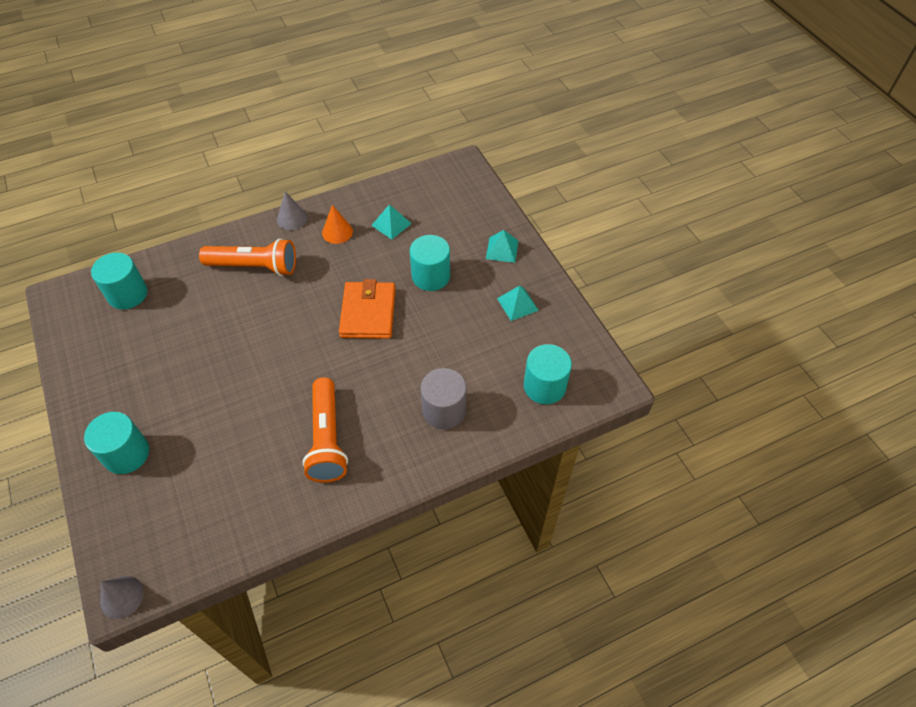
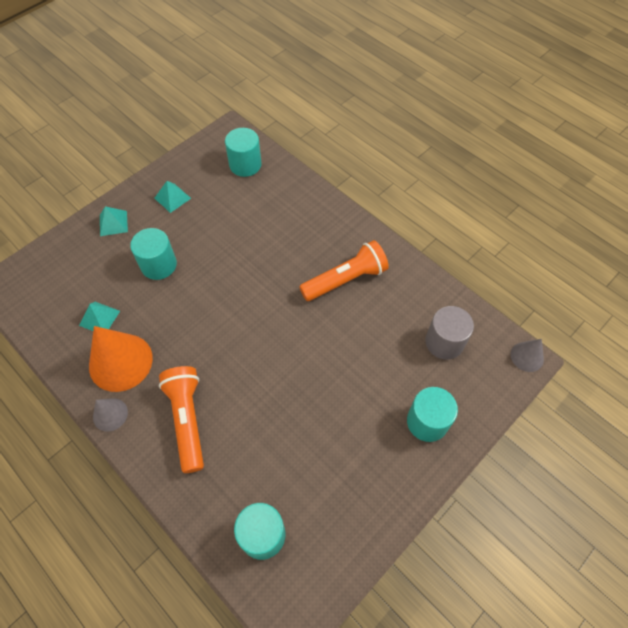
camera: 110 degrees left, 5 degrees up
(337, 232) = (120, 362): orange cone -> orange cone, size x1.91
(368, 313) = (214, 297): orange wallet -> none
(444, 410) = (289, 216): grey cylinder -> grey cylinder (444, 342)

